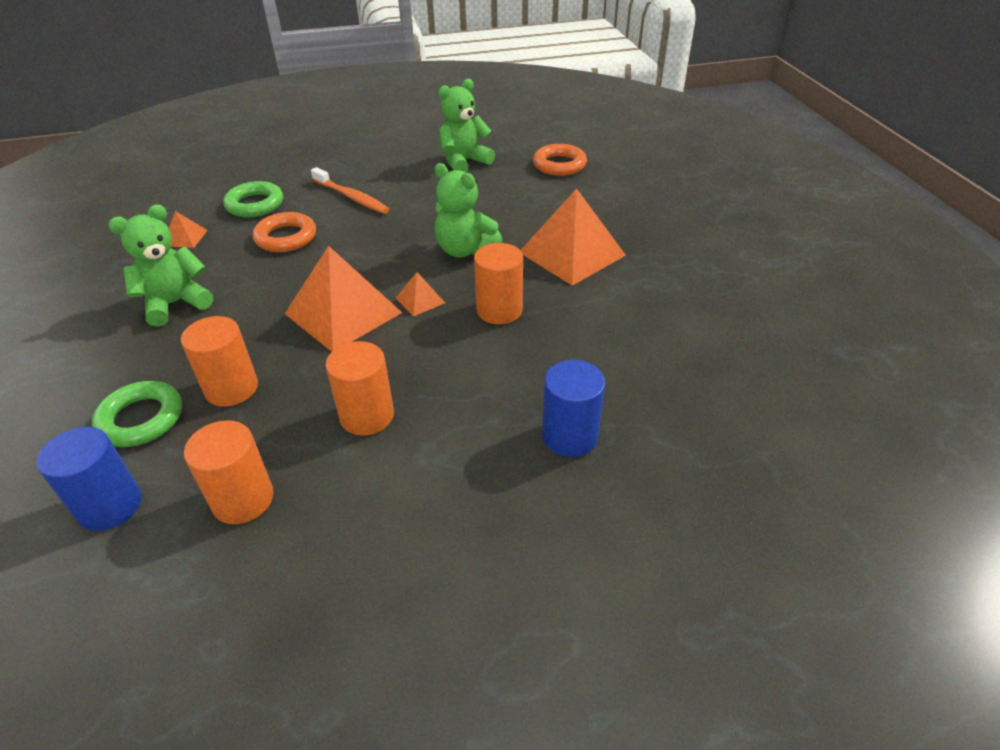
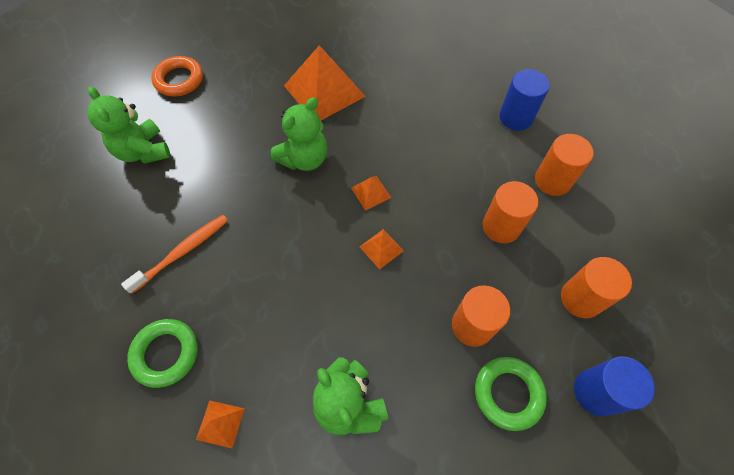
camera: 85 degrees left, 20 degrees up
(286, 237) = (247, 310): orange ring -> none
(343, 313) = (381, 248): orange pyramid -> orange pyramid, size x0.45
(499, 310) = (390, 142): orange cylinder -> orange cylinder (552, 180)

